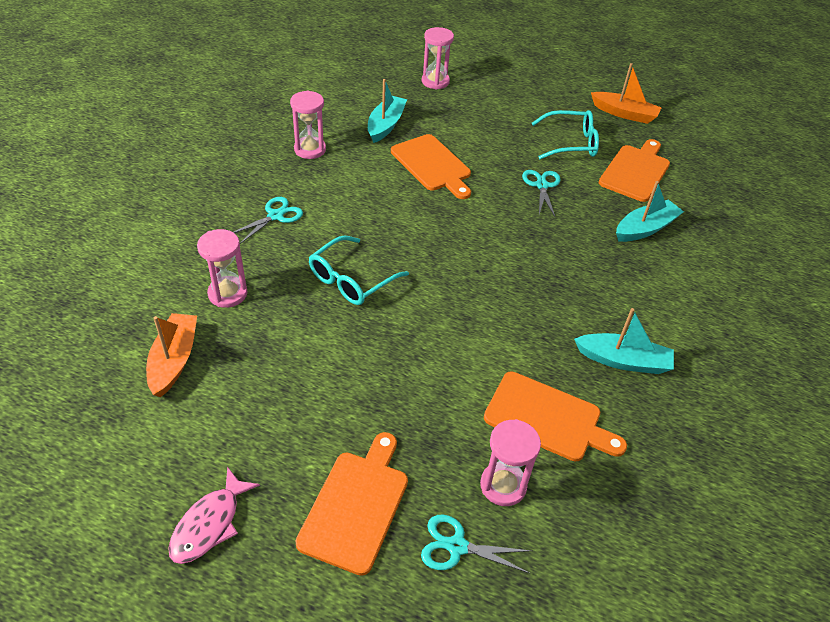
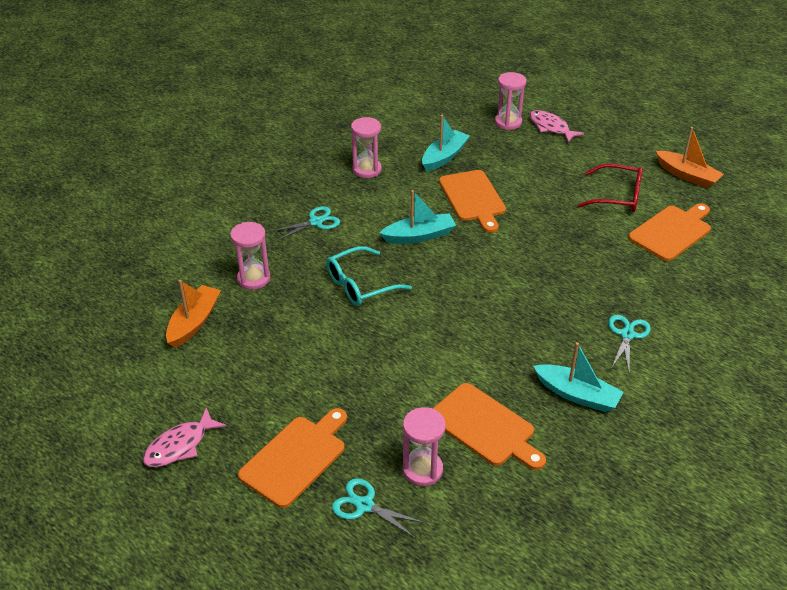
camera: 20 degrees right, 5 degrees down
(478, 82) = (550, 127): none -> pink fish
(542, 185) = (570, 231): turquoise scissors -> turquoise scissors (627, 335)
(571, 143) = (618, 196): turquoise glasses -> red glasses
(645, 228) = (655, 285): turquoise boat -> turquoise boat (419, 236)

